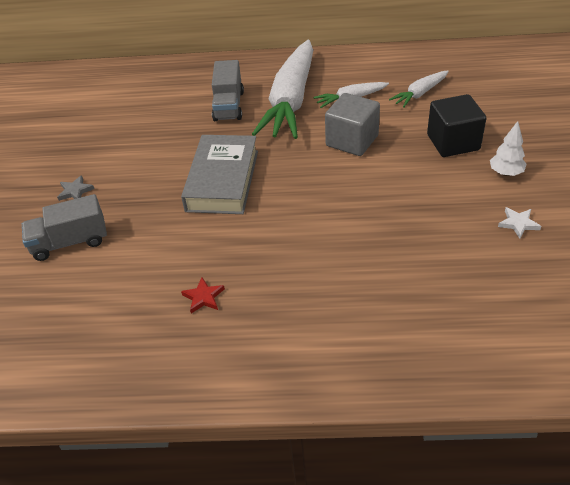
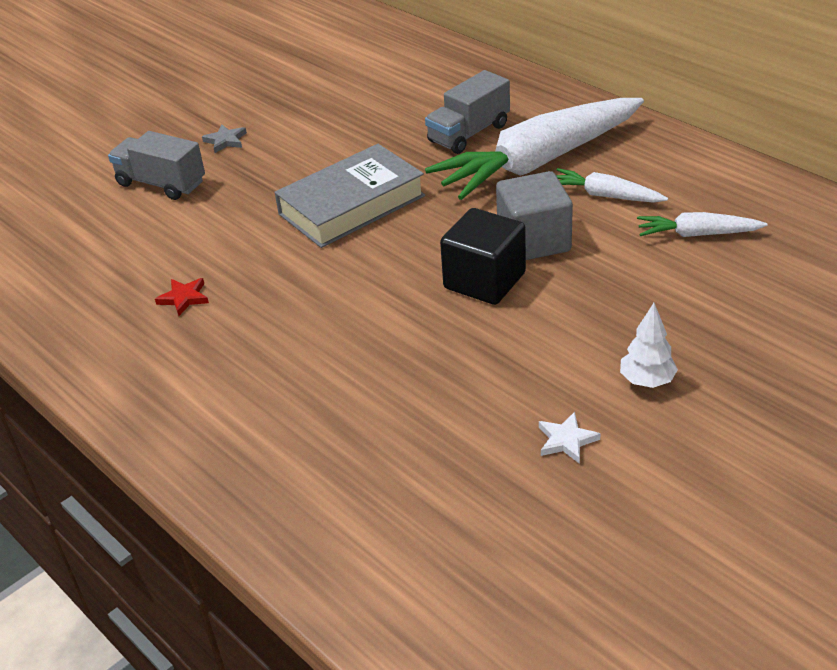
camera: 45 degrees right, 5 degrees down
(453, 142) = (642, 310): black cube -> black cube (484, 281)

